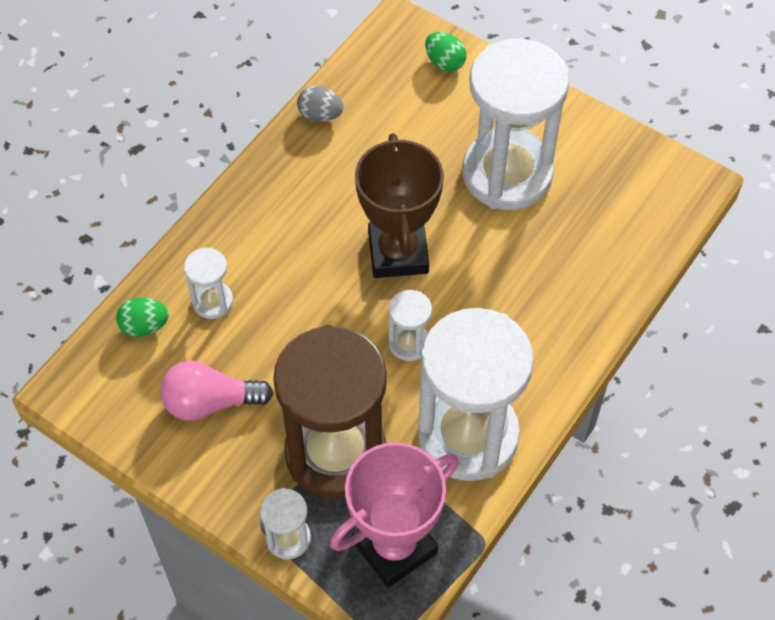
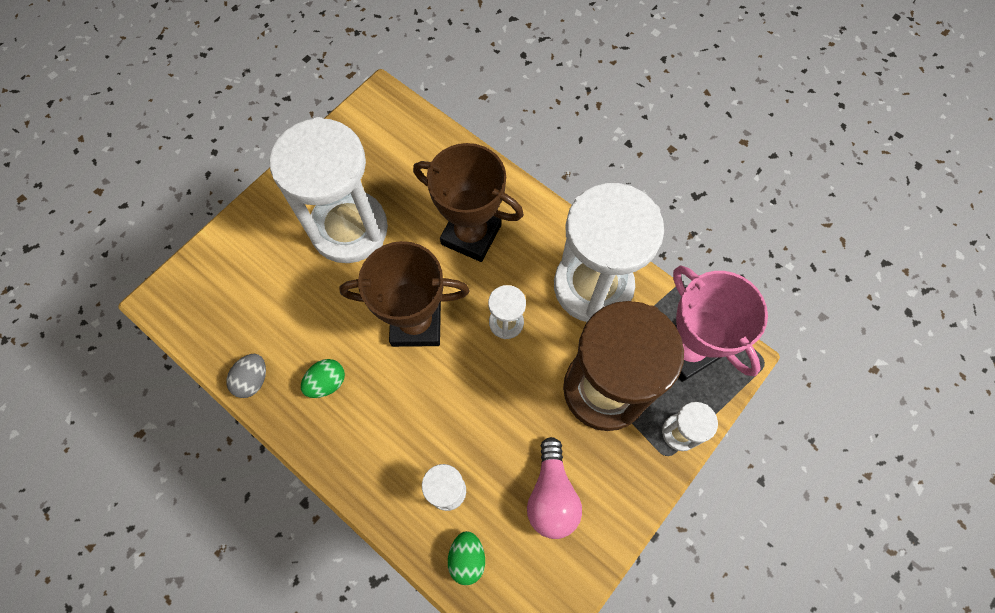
camera: 85 degrees left, 10 degrees up
(444, 63) = (217, 265): green egg -> green egg (327, 383)
(518, 297) = (471, 235): none -> brown trophy

